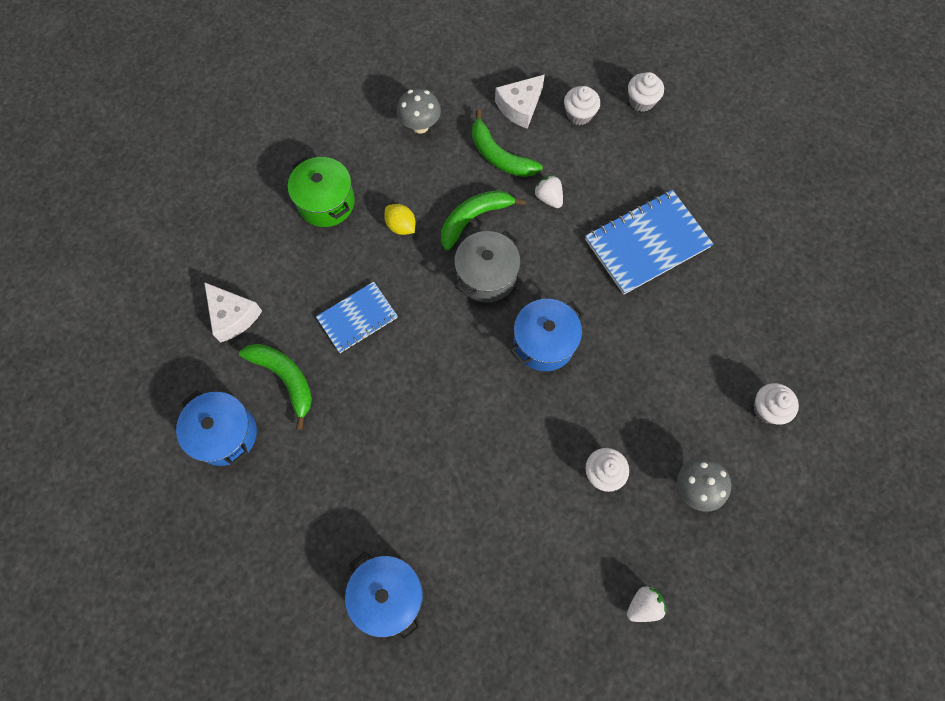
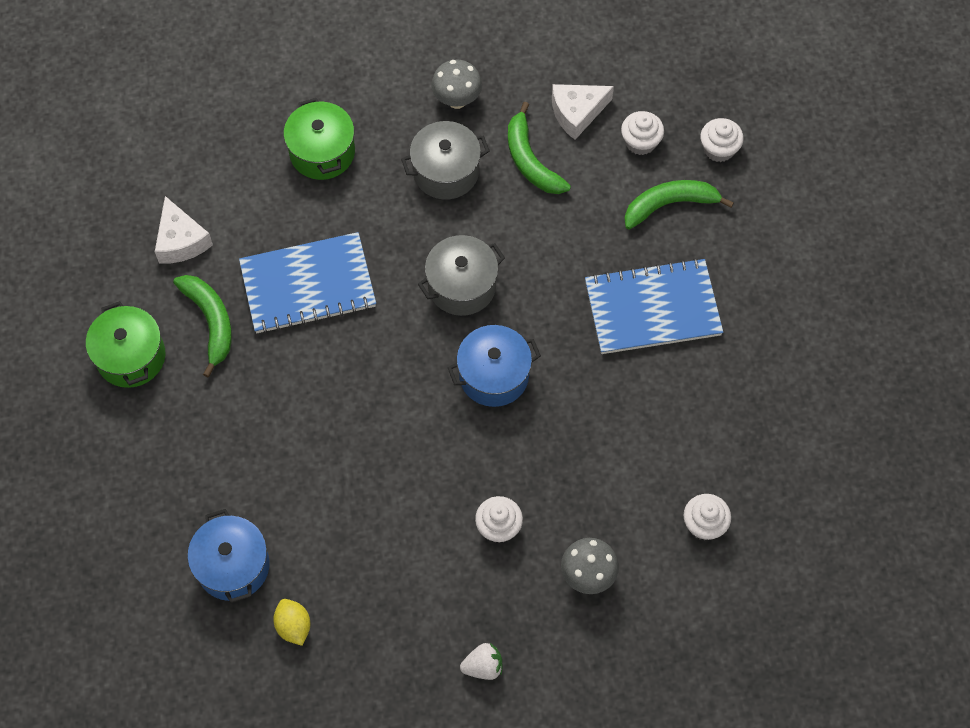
camera: 20 degrees right, 5 degrees down
(225, 434) = (131, 357): blue pot -> green pot
(357, 318) = (308, 285): blue notebook -> blue notebook, size x1.61
(401, 226) = (392, 203): yellow lemon -> yellow lemon (293, 626)
(435, 186) = (446, 172): none -> grey pot
(474, 218) = (474, 220): green banana -> green banana (670, 205)
(548, 198) = (565, 224): white strawberry -> none

